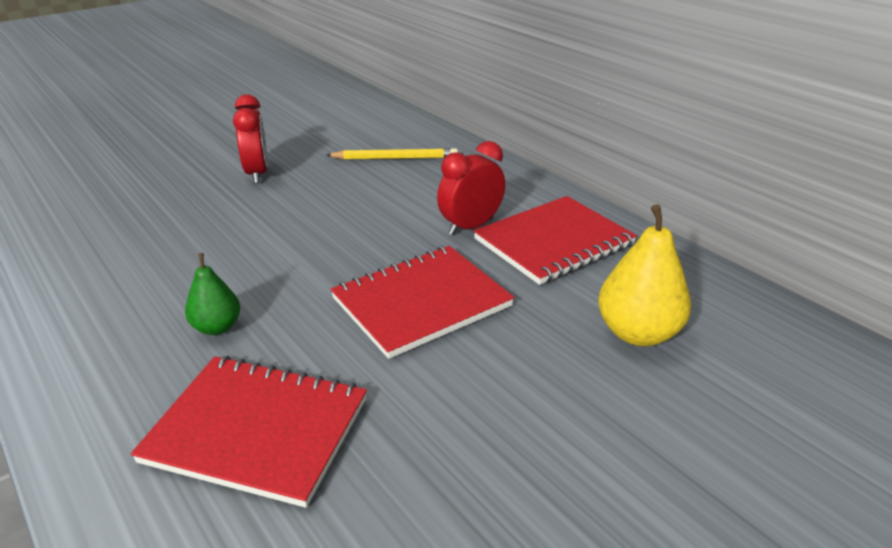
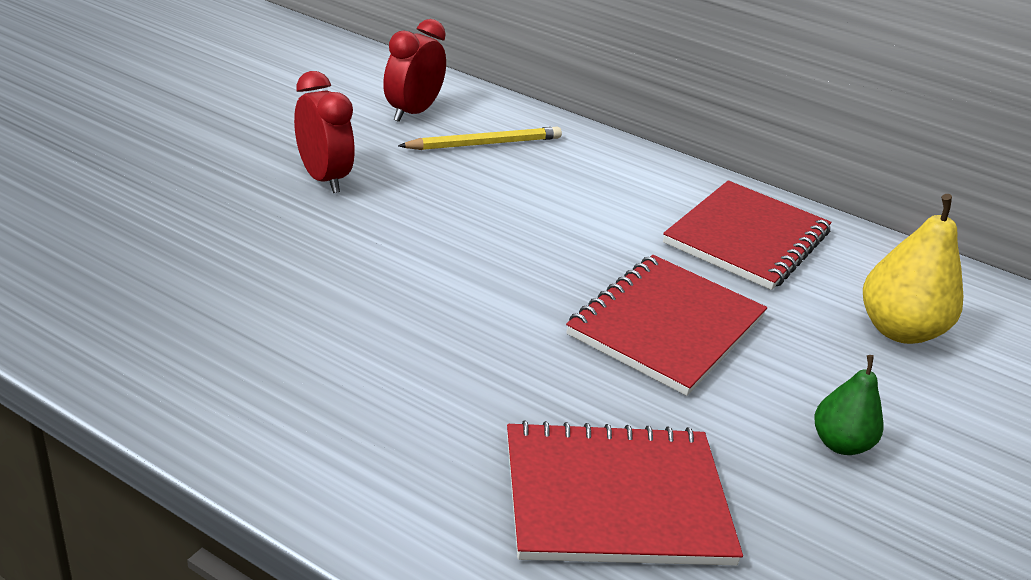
camera: 25 degrees left, 0 degrees up
(217, 327) = (462, 390): green pear -> green pear (840, 444)
(470, 226) = (645, 228): red clock -> red clock (412, 113)

